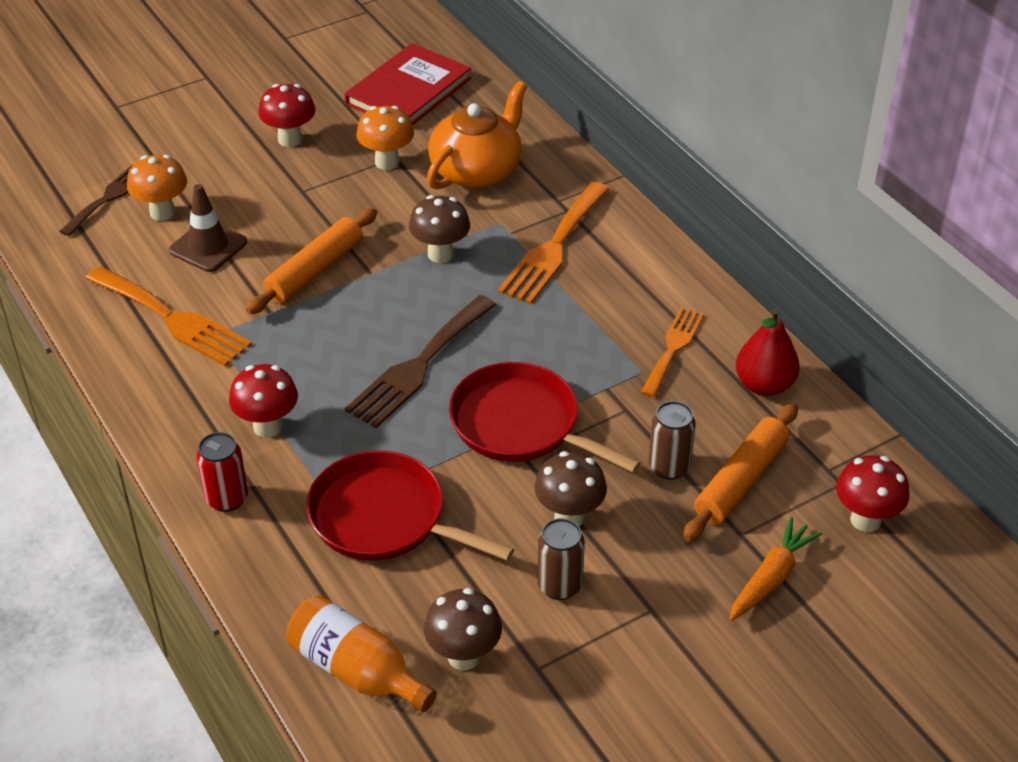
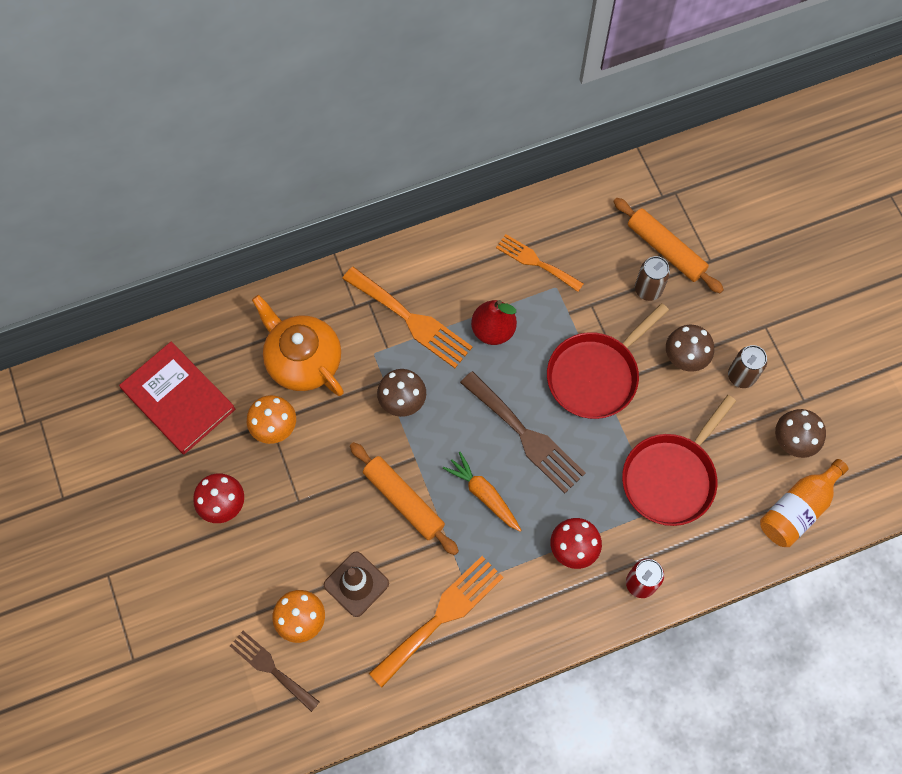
camera: 80 degrees left, 25 degrees up
(764, 385) = (581, 213): red pear -> red pear (493, 330)
(771, 578) = (747, 253): orange carrot -> orange carrot (483, 494)
(865, 520) = (707, 188): red mushroom -> none

